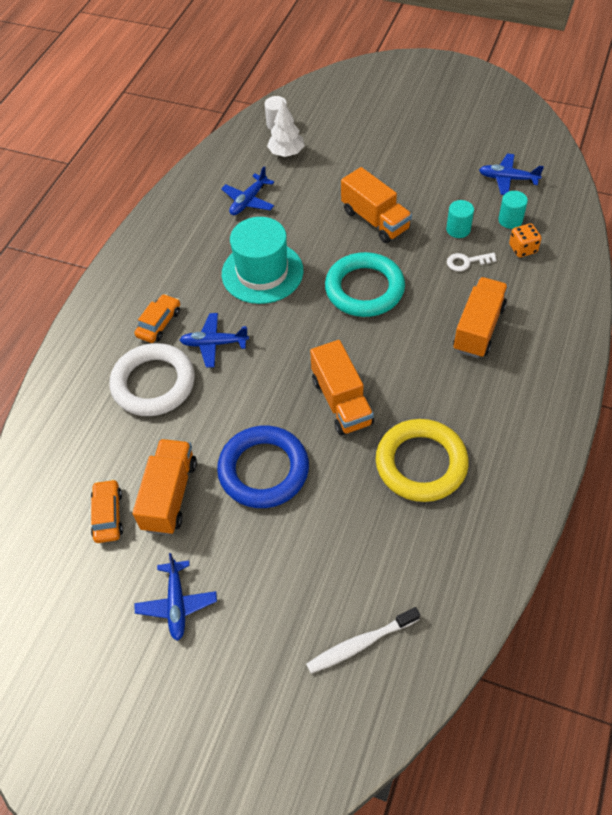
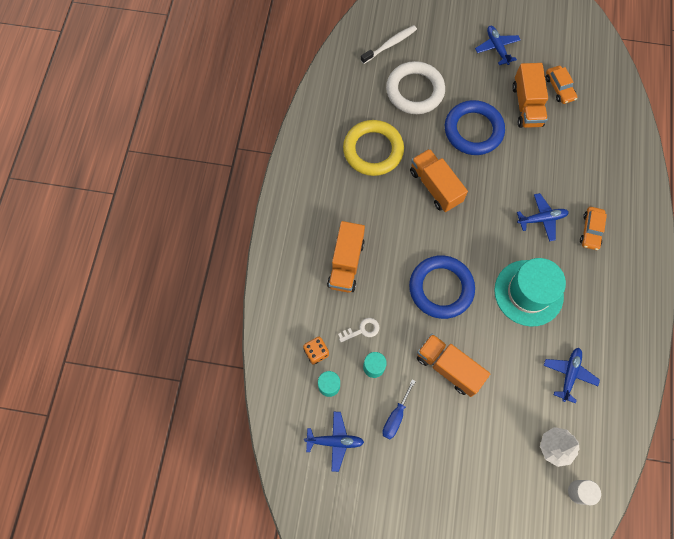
camera: 165 degrees right, 15 degrees up
(153, 383) = (572, 180): white ring -> white ring (415, 91)
(364, 289) = (441, 288): turquoise ring -> blue ring
(441, 189) = (395, 416): none -> blue screwdriver

